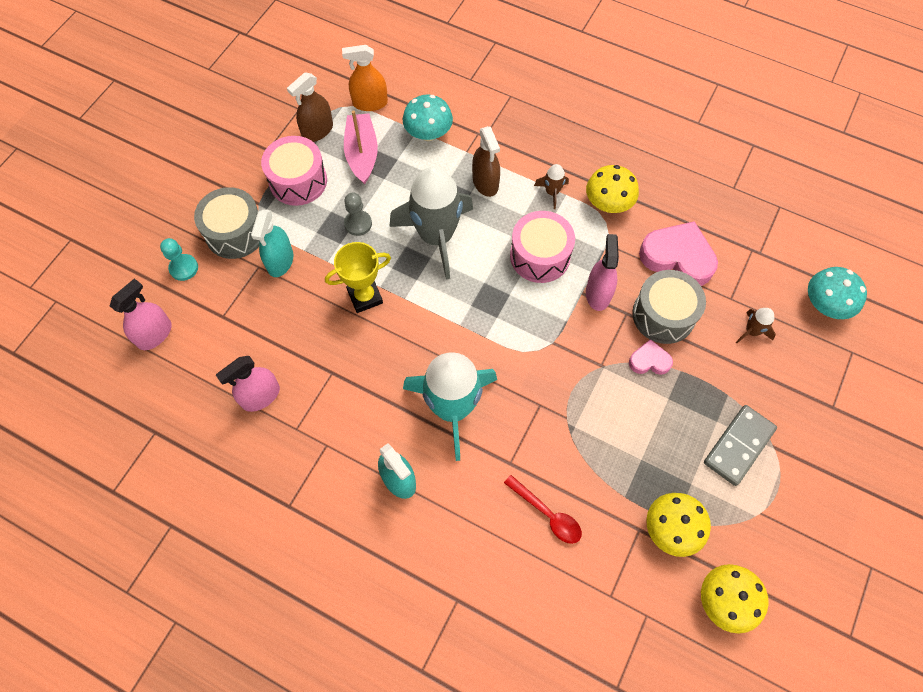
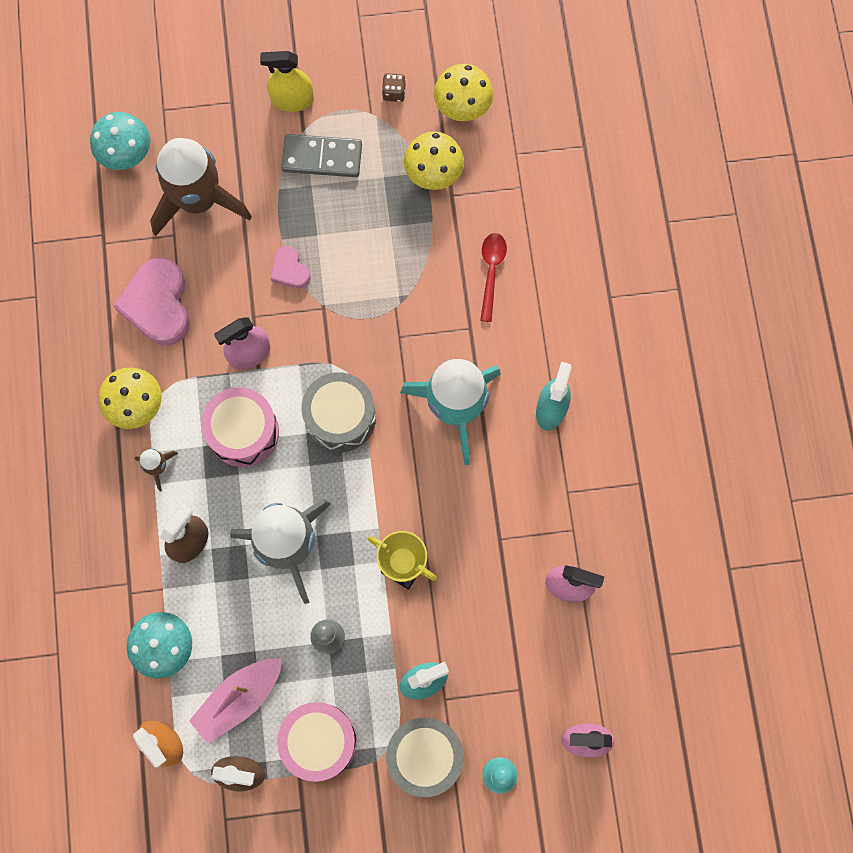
camera: 125 degrees left, 10 degrees up
(663, 315) = (233, 284): grey drum -> grey drum (340, 417)
(751, 331) = (198, 201): brown rocket -> brown rocket, size x2.42
(771, 547) = (394, 93): none -> brown dice
(809, 456) = (292, 100): none -> yellow spray bottle

